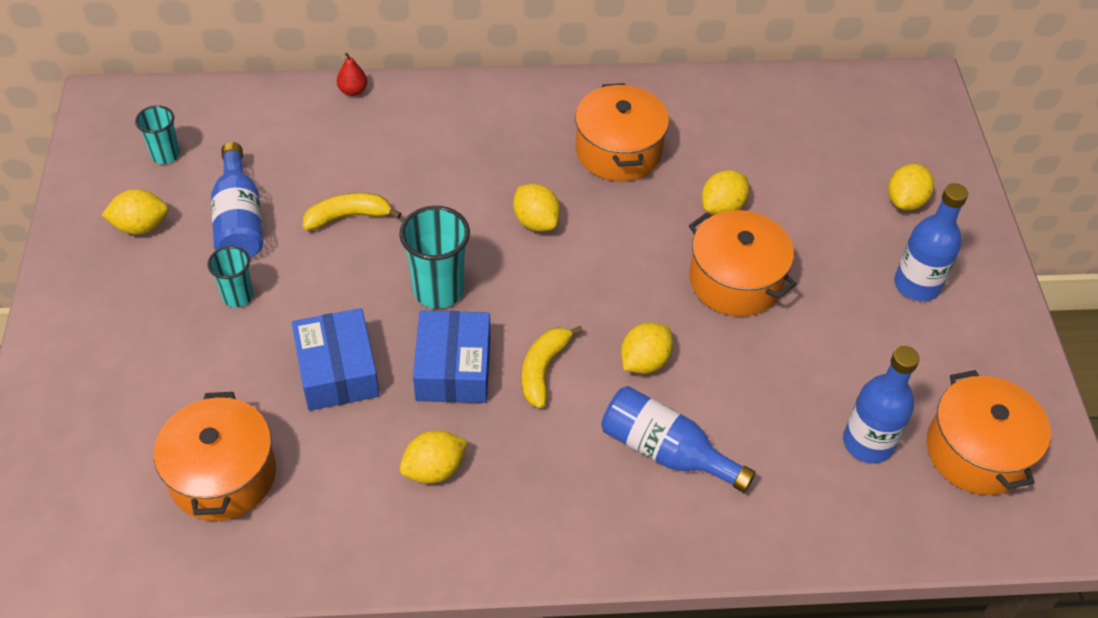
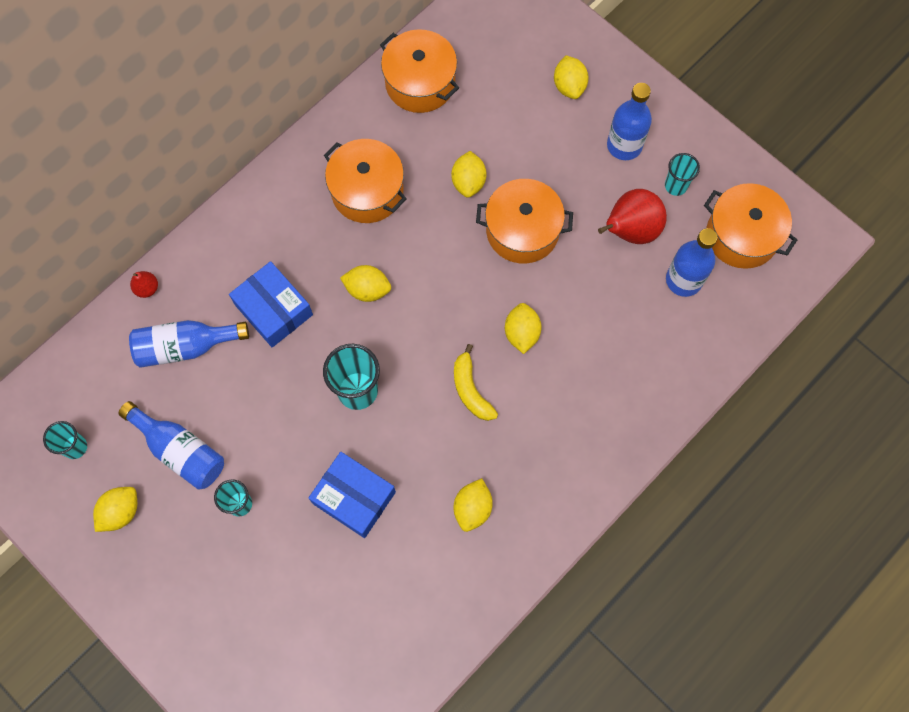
camera: 40 degrees left, 20 degrees up
(223, 475) = (359, 622): orange pot -> orange pot (420, 83)
(348, 216) = (247, 387): yellow banana -> none
(453, 368) = (419, 435): blue box -> blue box (274, 309)
(665, 451) = (585, 382): blue bottle -> blue bottle (185, 347)
(851, 358) = (630, 230): none -> red pear
(941, 355) = (675, 185): none -> turquoise cup

